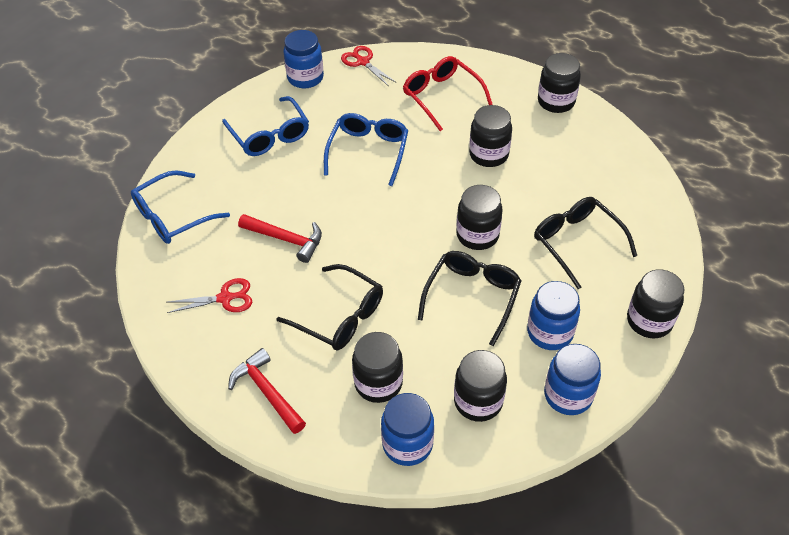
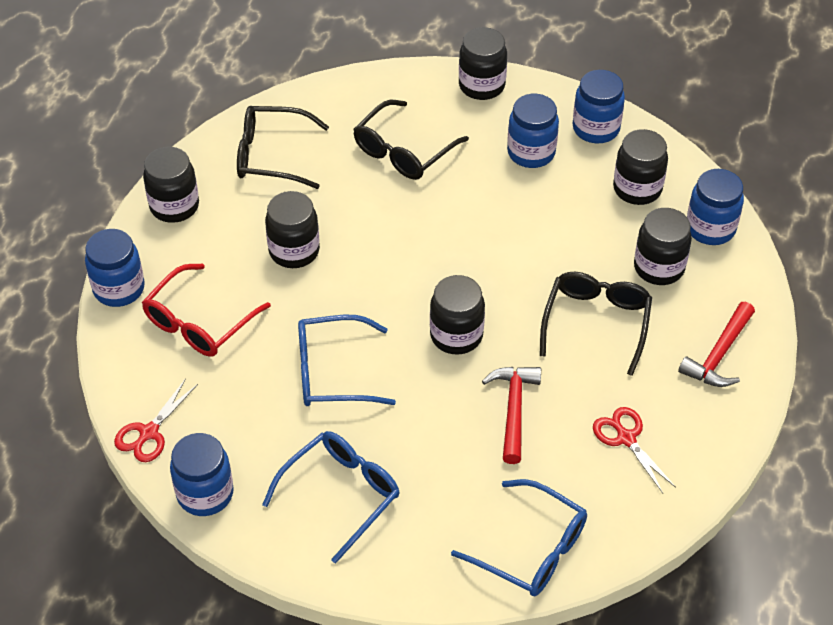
camera: 110 degrees left, 0 degrees up
(472, 296) = (515, 219): black glasses -> black glasses (271, 155)
(477, 235) = (428, 233): black jar -> black jar (456, 335)
(487, 65) = (119, 288): none -> blue jar

